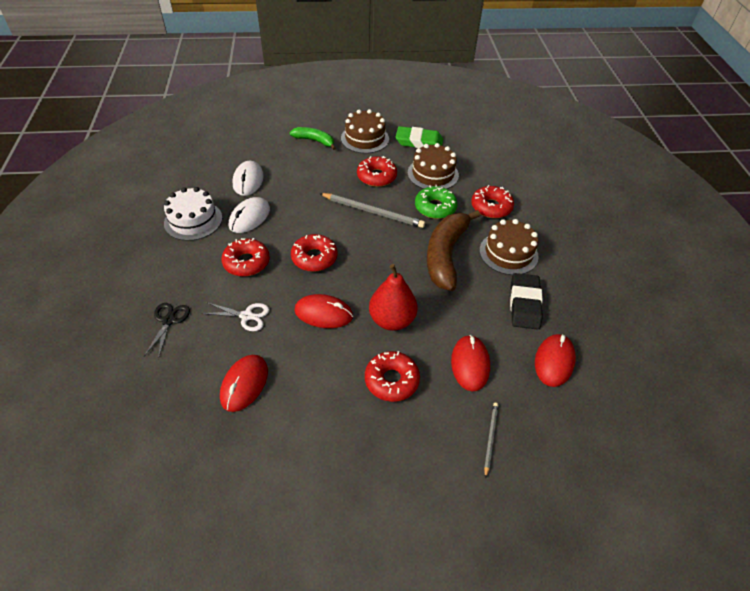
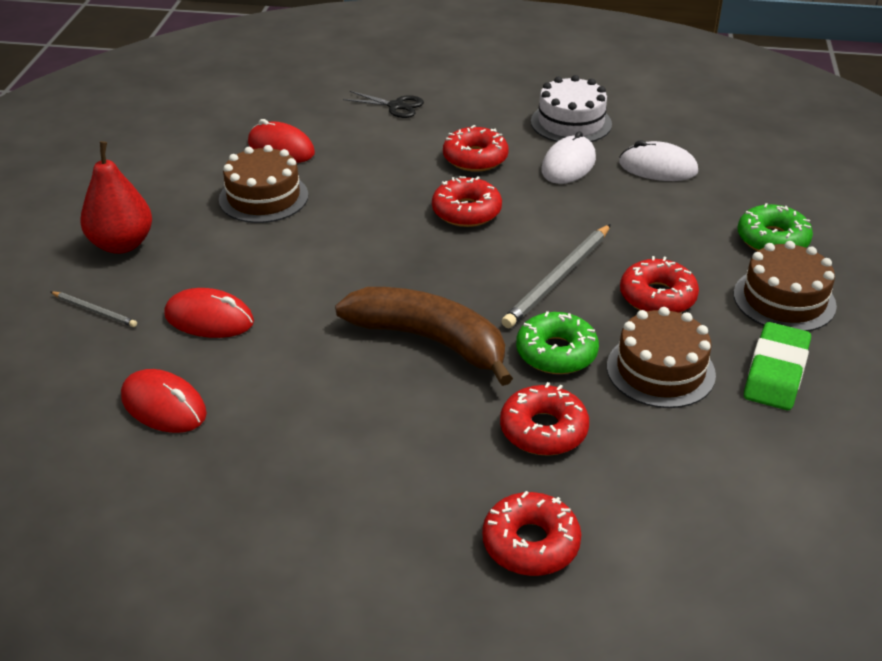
camera: 105 degrees right, 10 degrees down
(246, 316) = (380, 154): white scissors -> none
(249, 217) = (568, 165): white mouse -> white mouse turned 75 degrees clockwise
(314, 141) = (772, 239): green banana -> green donut
(323, 313) = (358, 209): red mouse -> none
(391, 380) = (224, 248): red donut -> red donut (530, 543)
(392, 320) = (320, 263): red pear -> red pear (122, 244)
(508, 253) = (409, 419): brown cake -> brown cake (263, 197)
(524, 304) = (286, 406): black eraser -> none

